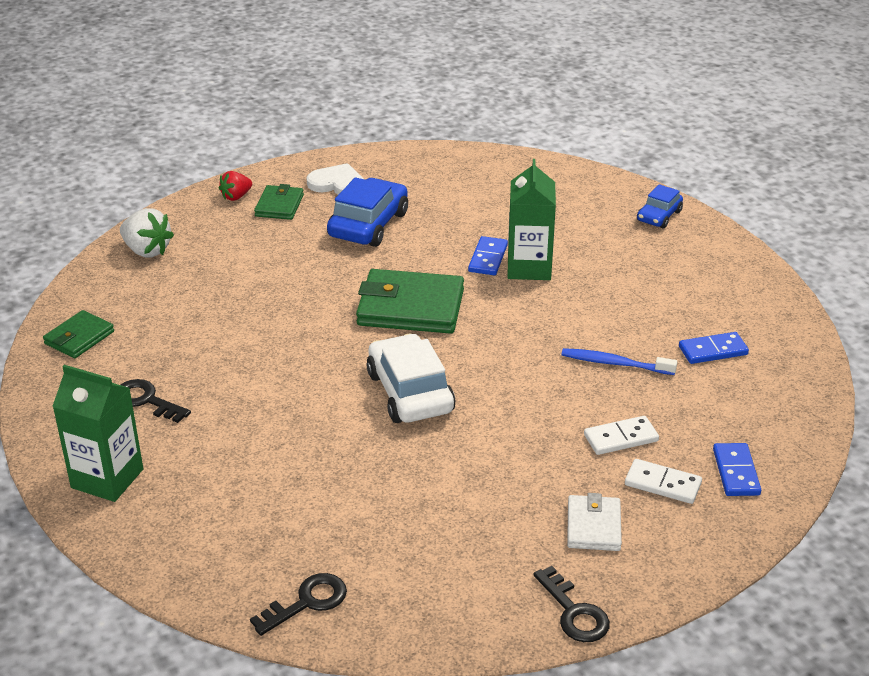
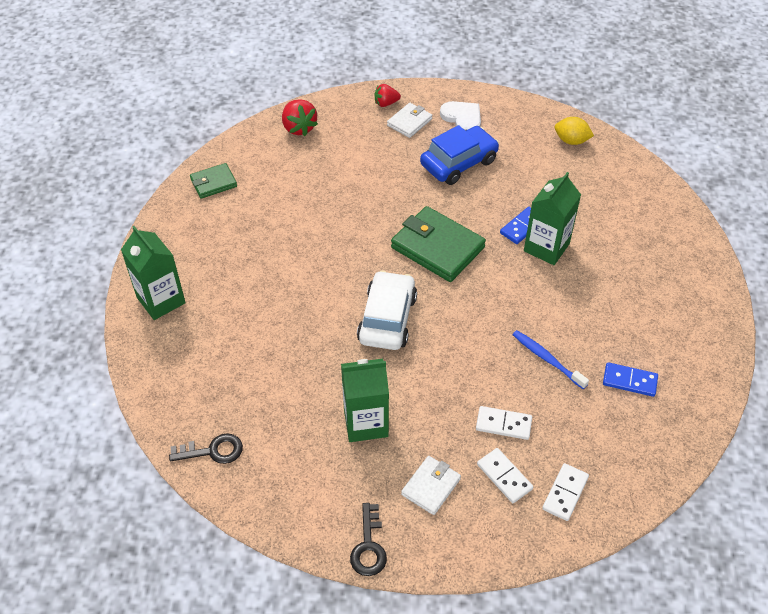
camera: 30 degrees right, 15 degrees up
(147, 251) = (299, 128): white strawberry -> red strawberry
(147, 400) = (221, 251): black key -> none
(279, 205) = (409, 122): green wallet -> white wallet
(469, 498) = (366, 422): none -> green carton
(474, 168) = (571, 141): none -> yellow lemon
(659, 216) = (682, 240): blue car -> none
(735, 472) = (565, 493): blue domino -> white domino

